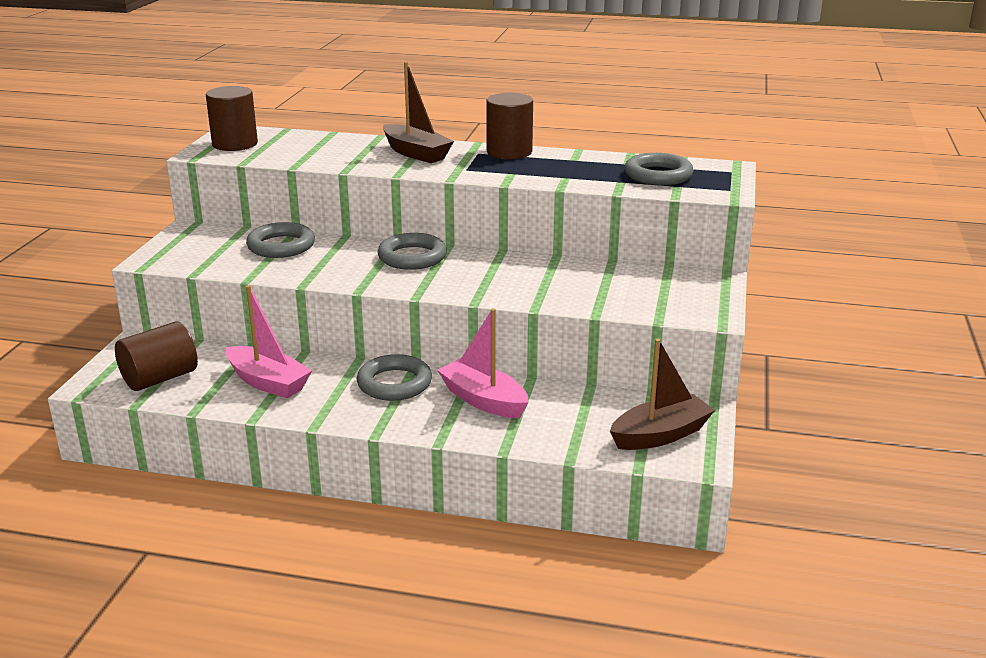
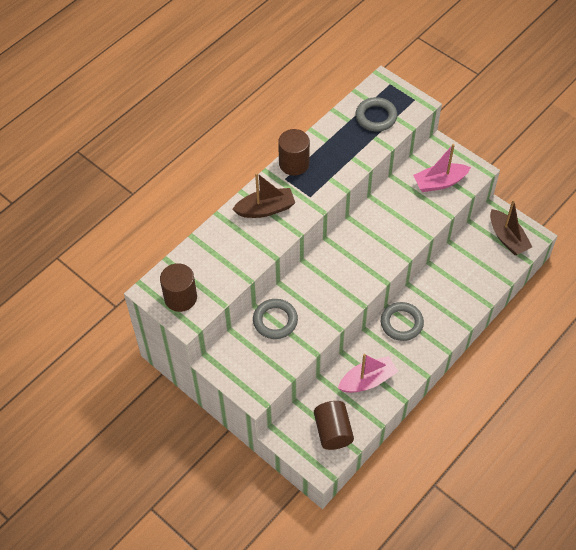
camera: 60 degrees left, 30 degrees up
(412, 257) = (332, 262): grey ring -> none
(483, 400) = (439, 292): pink boat -> pink boat (439, 182)
(660, 435) = (507, 238): brown boat -> brown boat turned 150 degrees clockwise

